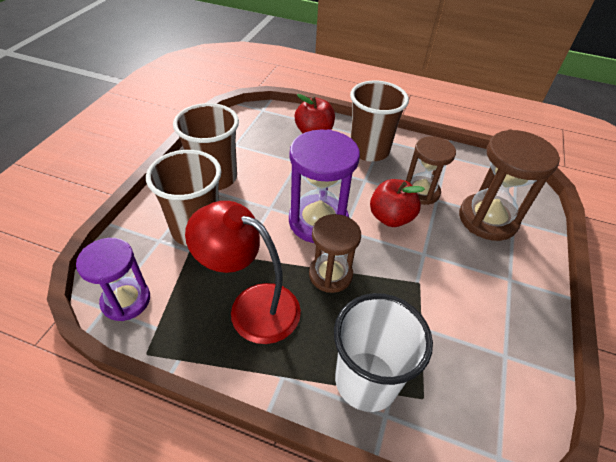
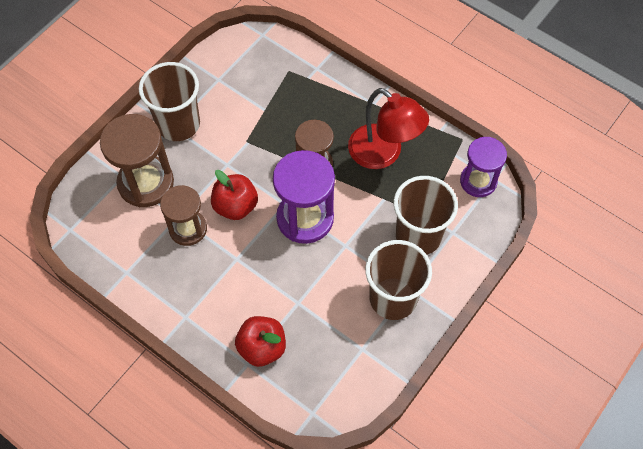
camera: 160 degrees left, 15 degrees up
(366, 380) = (320, 88): white cup -> none
(369, 150) = (210, 301): brown cup -> brown cup (178, 124)

